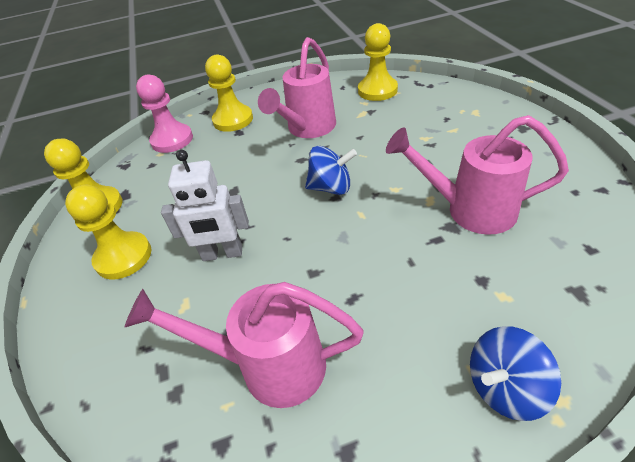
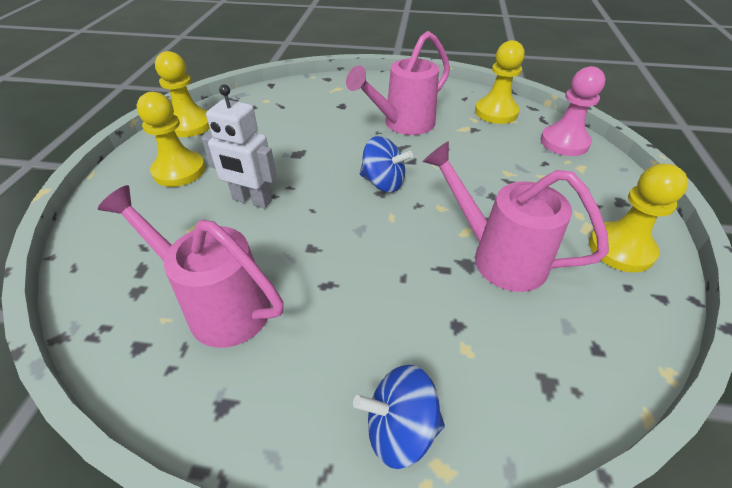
camera: 20 degrees right, 0 degrees up
(172, 140) = (283, 92): pink pawn -> pink pawn (564, 142)
(233, 120) = (345, 93): yellow pawn -> yellow pawn (621, 249)

